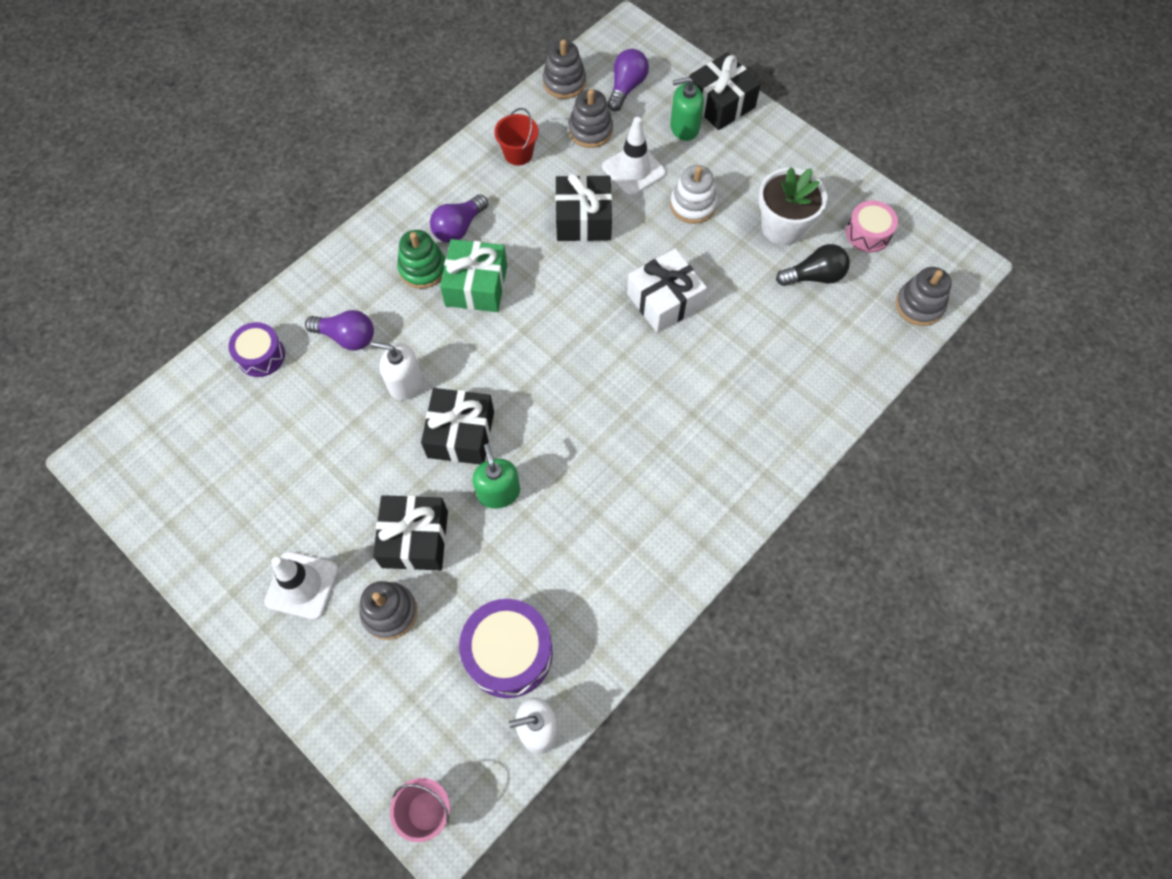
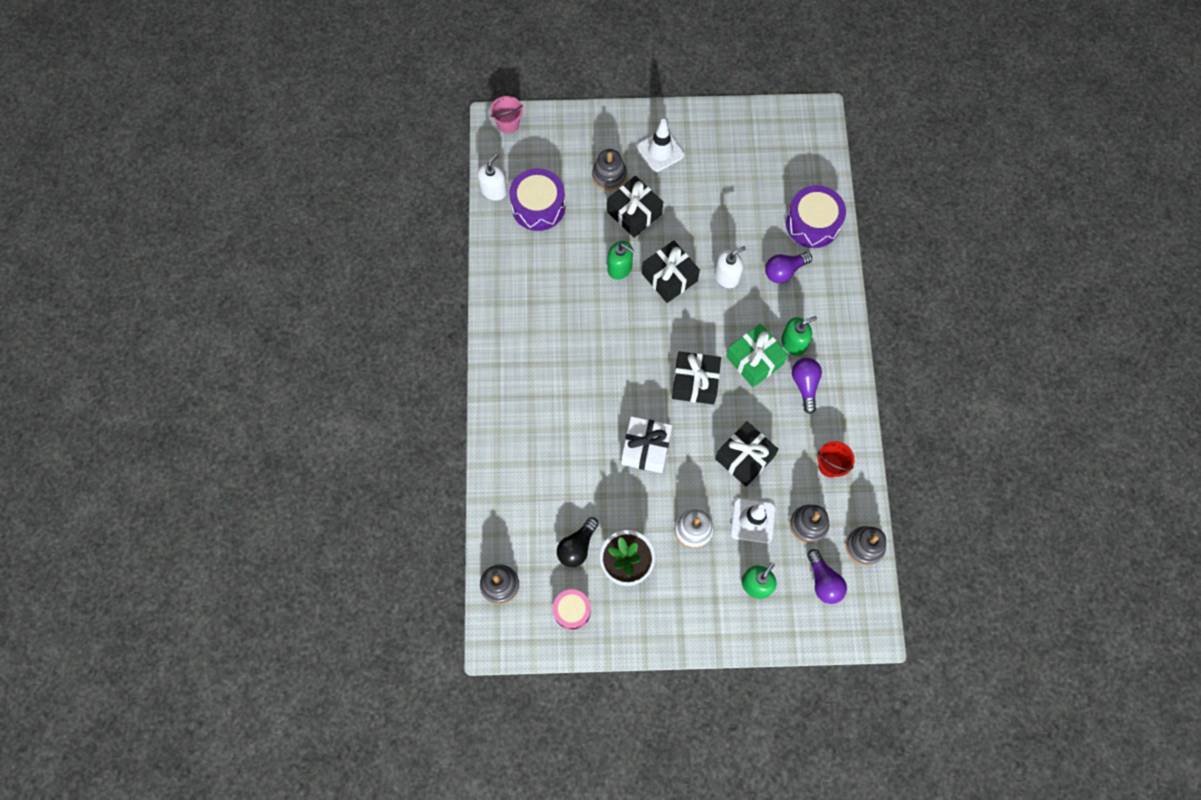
camera: 135 degrees right, 5 degrees up
(261, 355) = (812, 223): purple drum -> purple drum, size x1.62
(422, 269) = (793, 343): green stacking toy -> green soap dispenser
(720, 103) = (754, 628): black gift -> black gift (695, 382)

